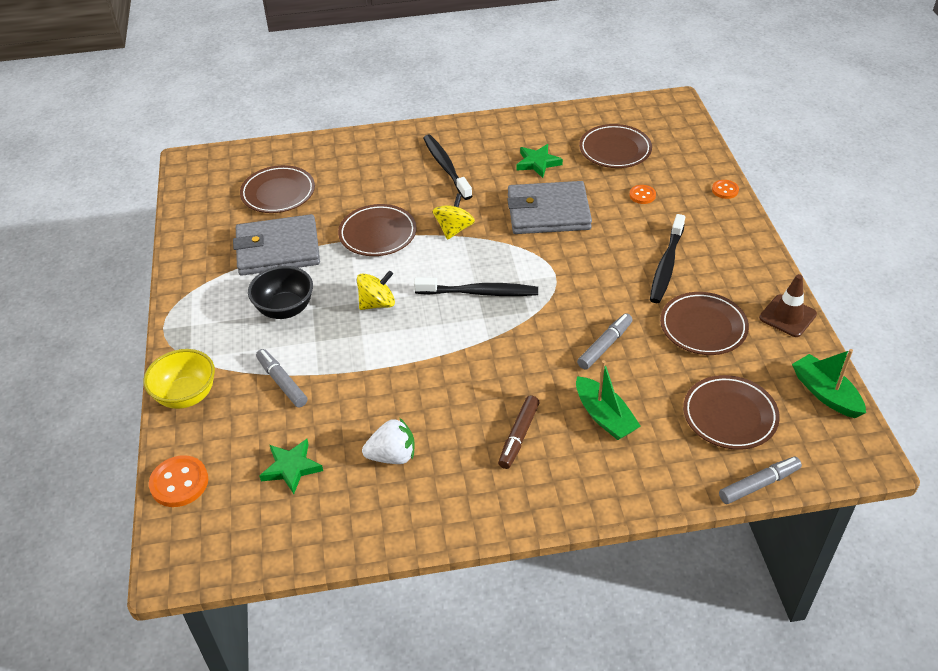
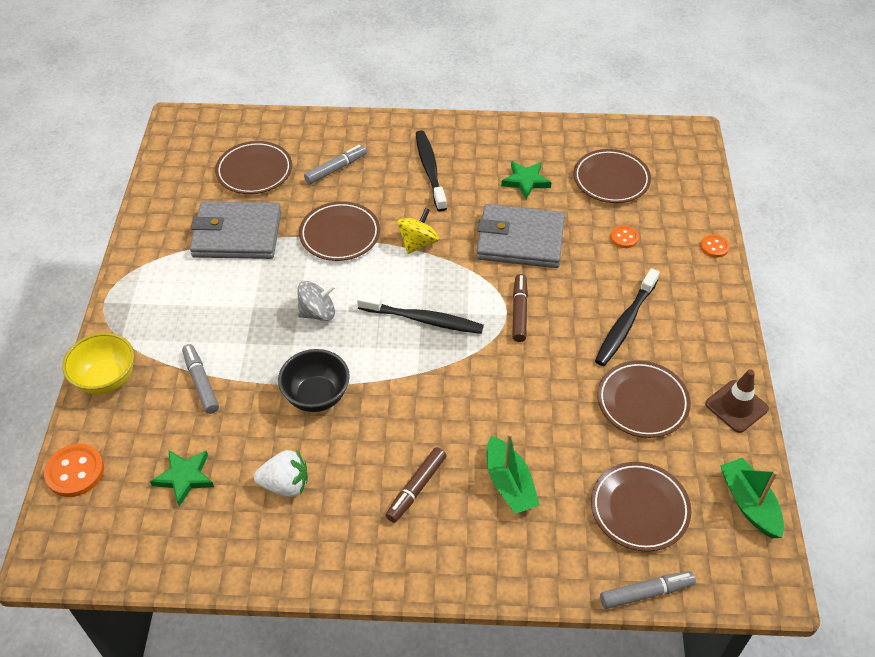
camera: 10 degrees right, 5 degrees up
(285, 309) = (226, 302): black bowl -> black bowl (316, 396)
(377, 303) = (317, 313): yellow spinning top -> grey spinning top
(567, 271) = (519, 312): none -> brown marker
(605, 346) = (533, 404): grey marker -> grey marker (336, 169)

